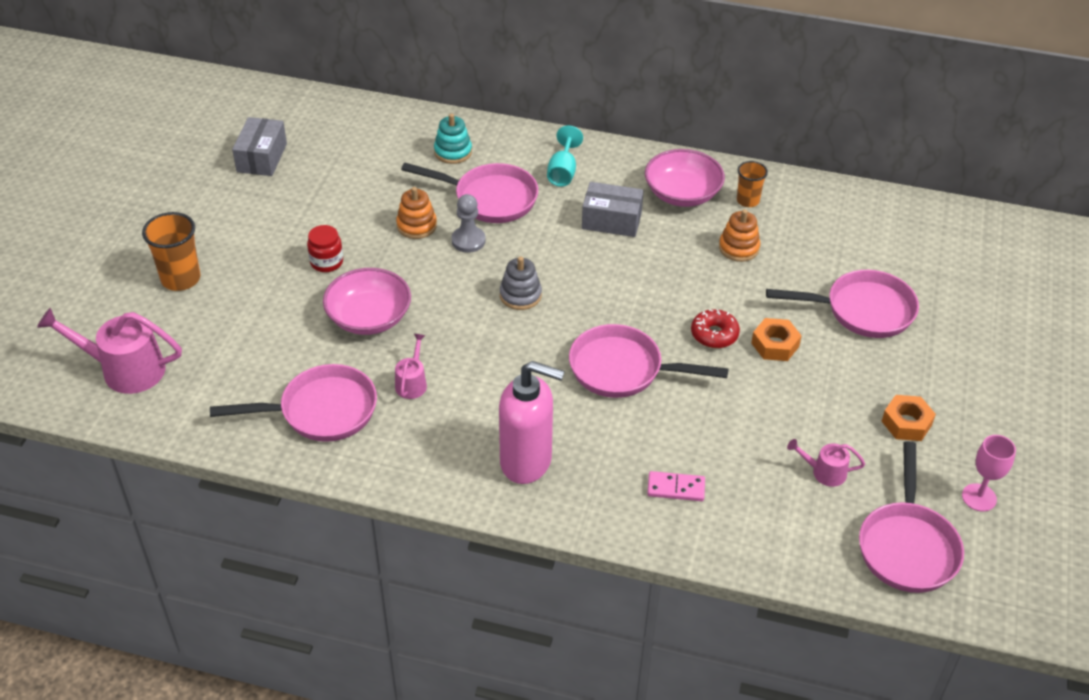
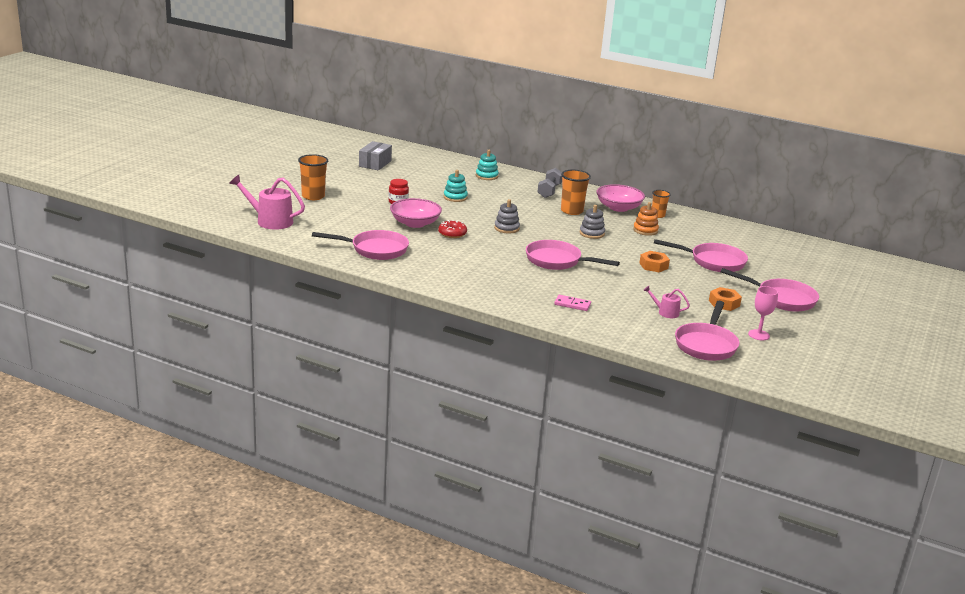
camera: 10 degrees right, 20 degrees down
(412, 383) = (431, 248): pink watering can -> none
(416, 225) = (455, 197): orange stacking toy -> turquoise stacking toy
(468, 241) = (483, 206): grey pawn -> none
(489, 198) = (502, 194): pink pan -> pink pan (781, 299)
(527, 462) = (487, 283): pink soap dispenser -> none
(563, 172) = (549, 191): turquoise goblet -> grey dumbbell
(611, 220) = (572, 211): grey box -> orange cup
(658, 277) = (592, 233): none -> grey stacking toy
(714, 334) = (618, 257): red donut -> red donut (452, 234)

